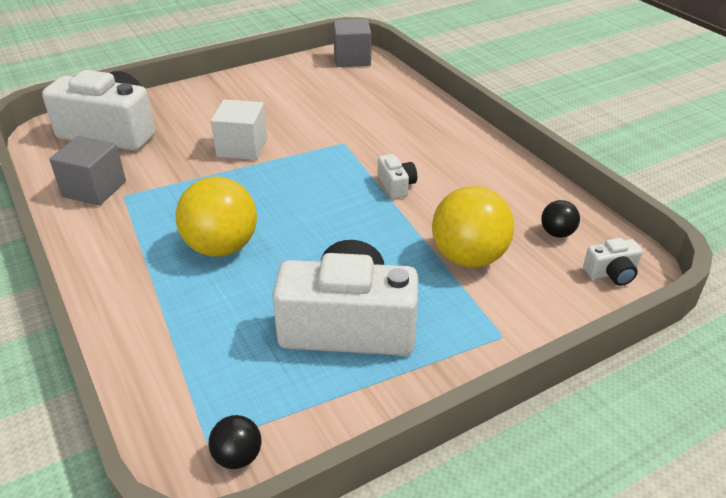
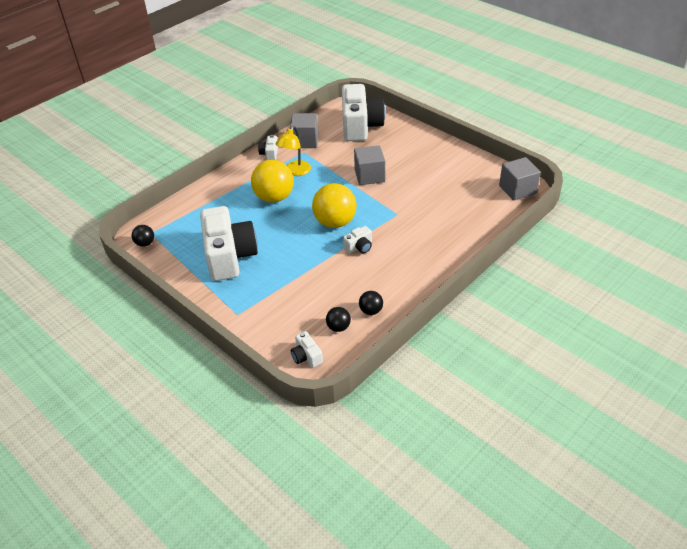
camera: 75 degrees right, 5 degrees up
(90, 233) = (269, 154): none -> white camera
(169, 213) = (295, 172): none -> yellow lamp
(242, 147) = (369, 176): white cube -> grey cube
(468, 257) = (299, 290): yellow ball -> yellow ball (335, 222)
(531, 200) = (371, 311): none -> black ball

